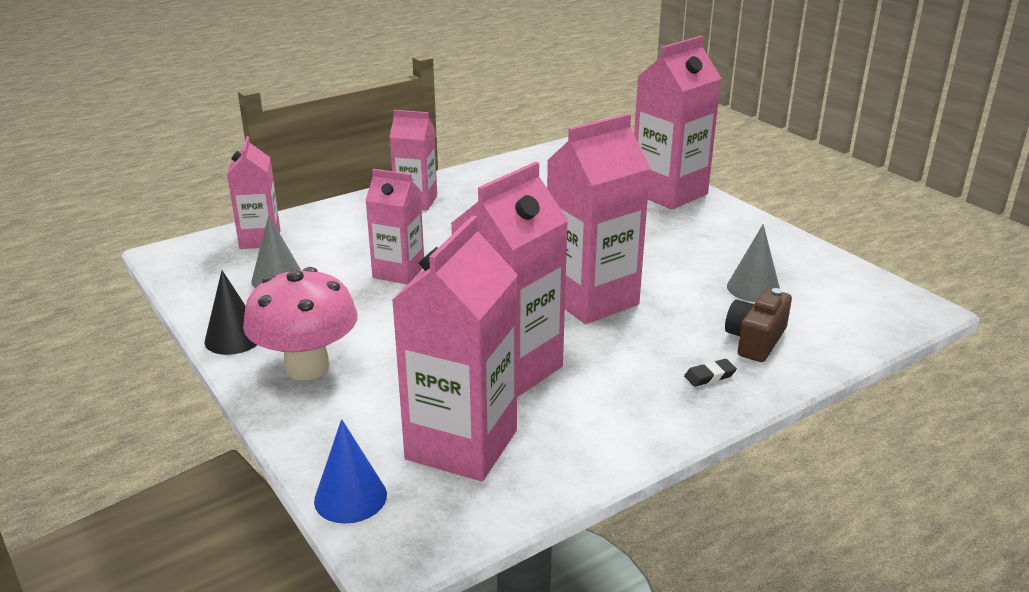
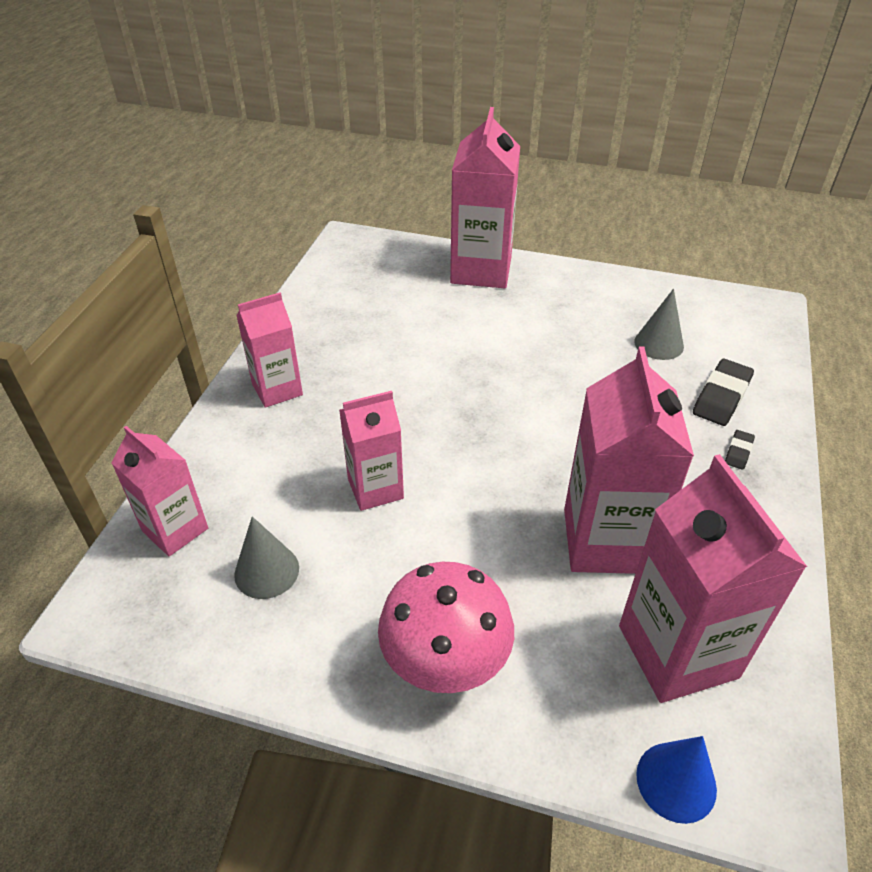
camera: 40 degrees left, 15 degrees up
(234, 338) = (326, 679): black cone -> none
(591, 300) = (570, 423): pink carton -> none
(755, 340) = (721, 396): brown camera -> black eraser

